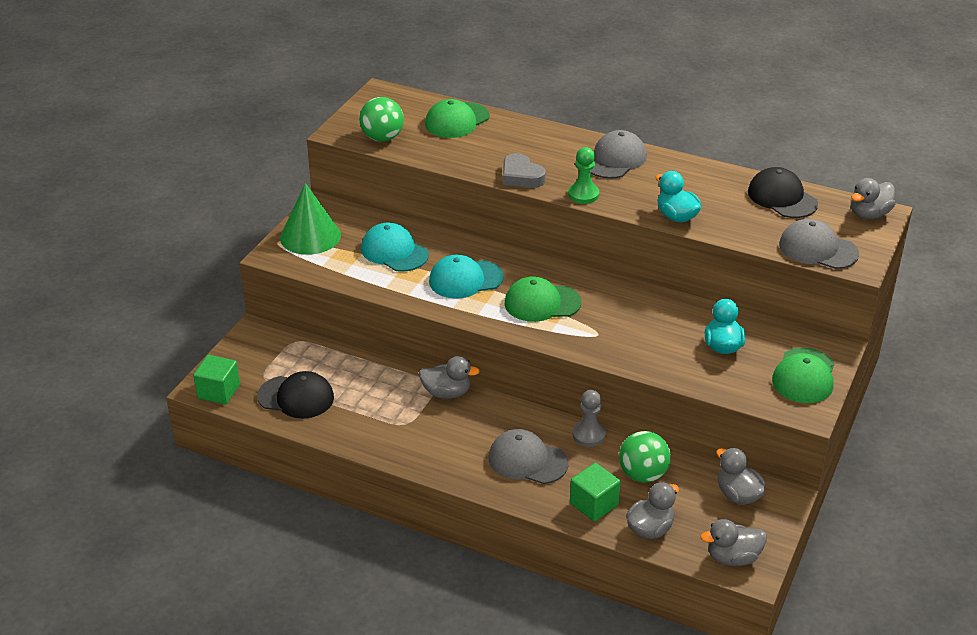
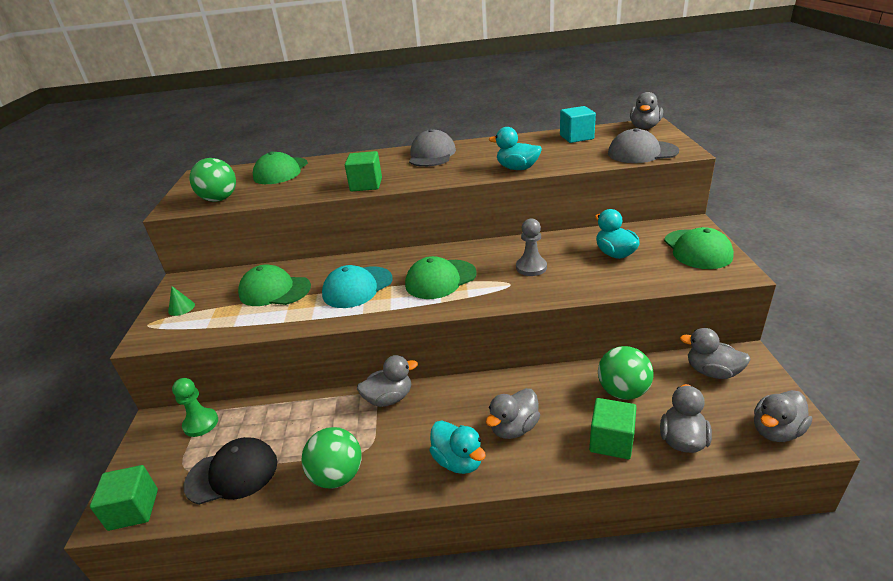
camera: 25 degrees left, 5 degrees down
(310, 236) = (181, 308): green cone -> green cone, size x0.41
(370, 433) = (337, 476): none -> green ball
(394, 252) = (274, 290): turquoise cap -> green cap
(465, 464) = (458, 461): none -> turquoise duck
(521, 176) = (366, 185): grey heart -> green cube
(527, 460) = (514, 428): grey cap -> grey duck
(583, 194) = (429, 179): green pawn -> green pawn (201, 423)
(588, 435) = (545, 378): grey pawn -> grey pawn (531, 267)
(782, 198) = (576, 137): black cap -> turquoise cube

